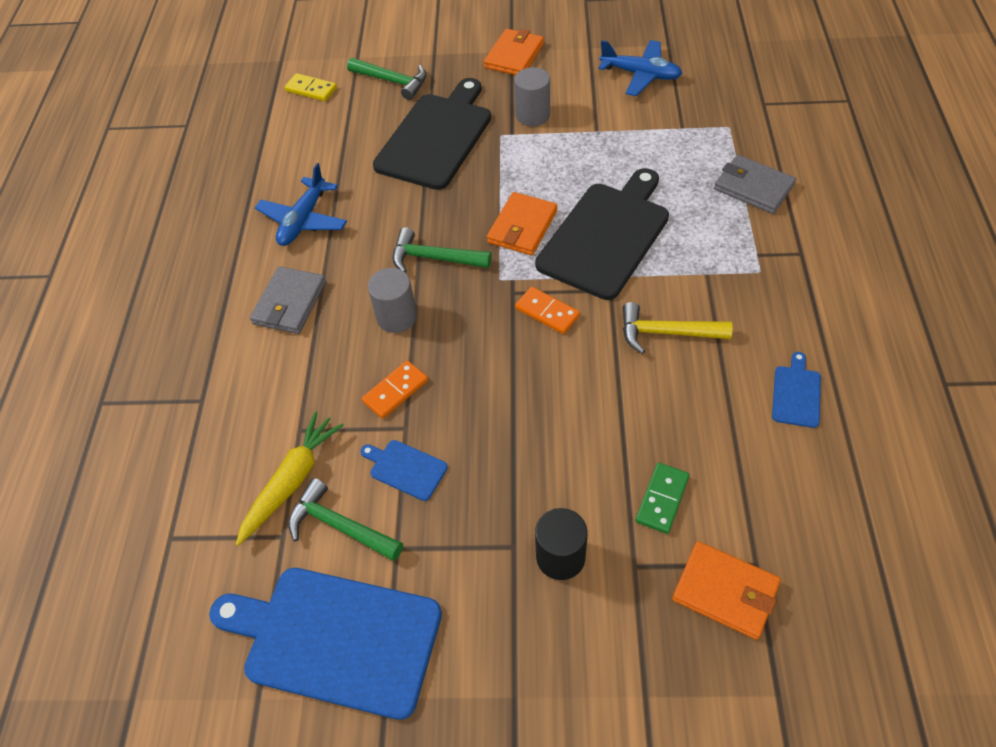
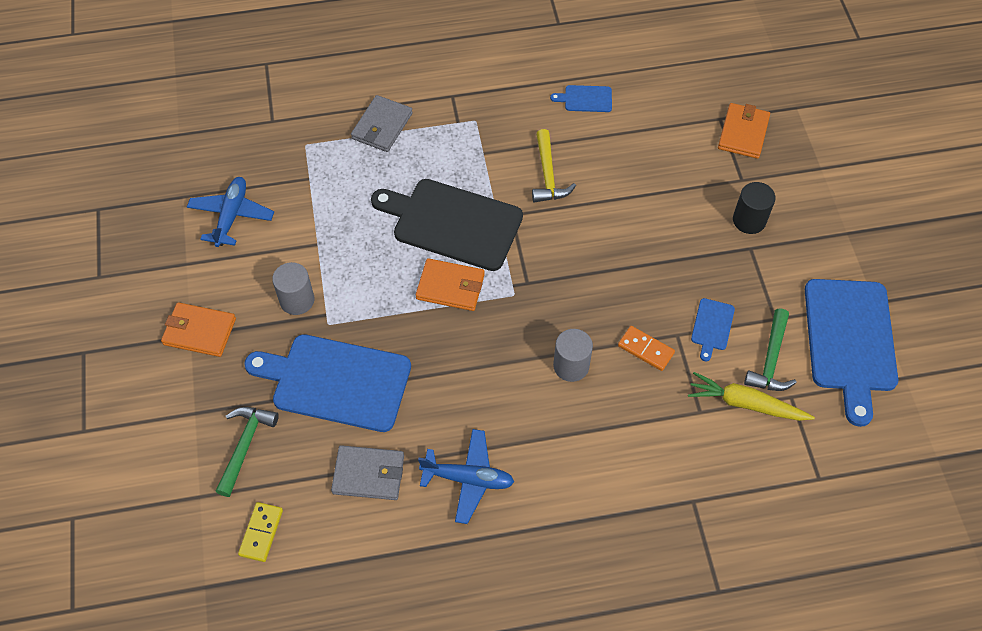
camera: 105 degrees left, 5 degrees up
(289, 303) = (573, 460): grey wallet -> grey wallet (368, 474)
(434, 258) = (499, 350): green hammer -> none
(436, 137) = (335, 382): black cutting board -> blue cutting board
(547, 312) = (543, 255): orange domino -> none
(662, 499) = (689, 168): green domino -> none

